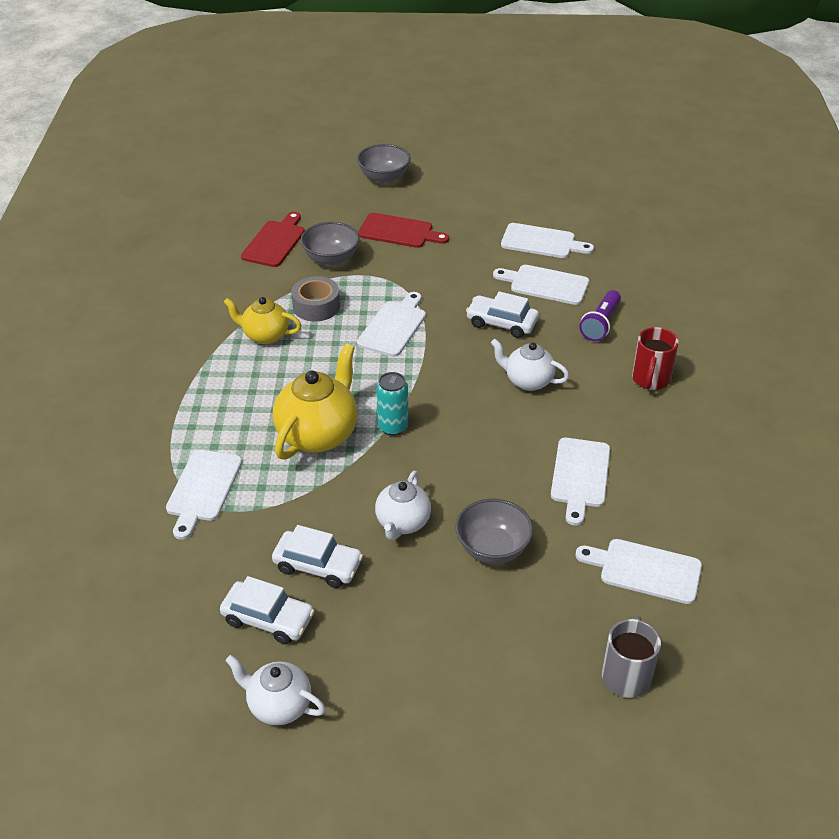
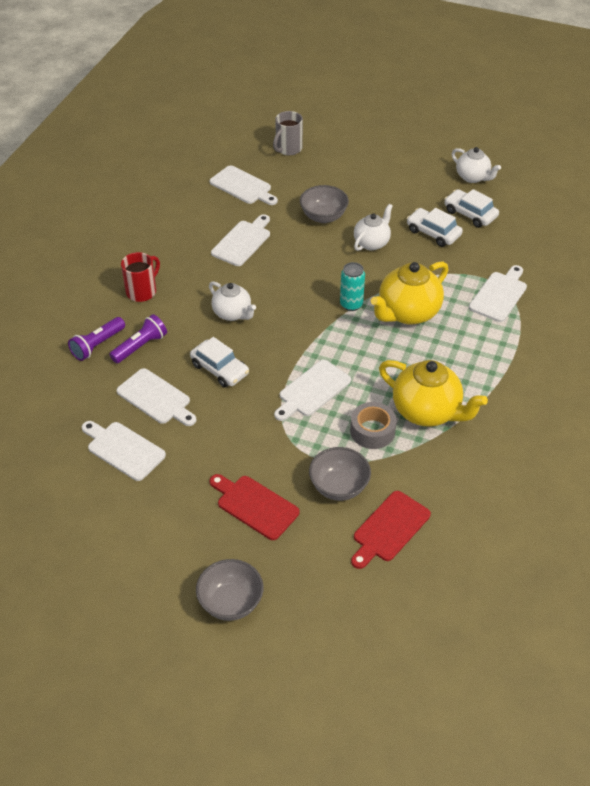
camera: 160 degrees left, 5 degrees up
(265, 335) = (427, 411): yellow teapot -> yellow teapot, size x1.62
(645, 314) = (97, 345): none -> purple flashlight

